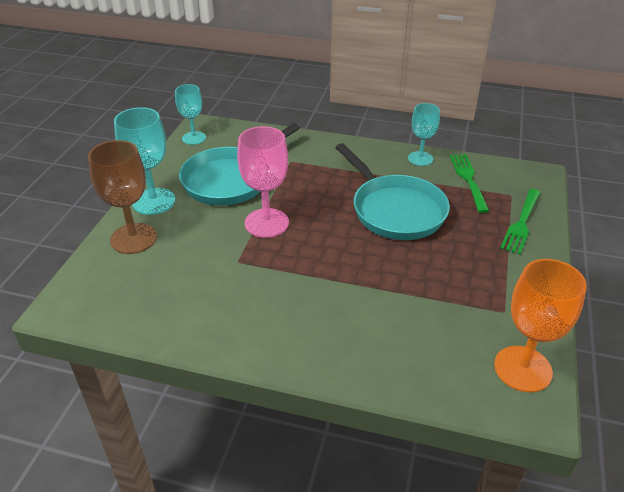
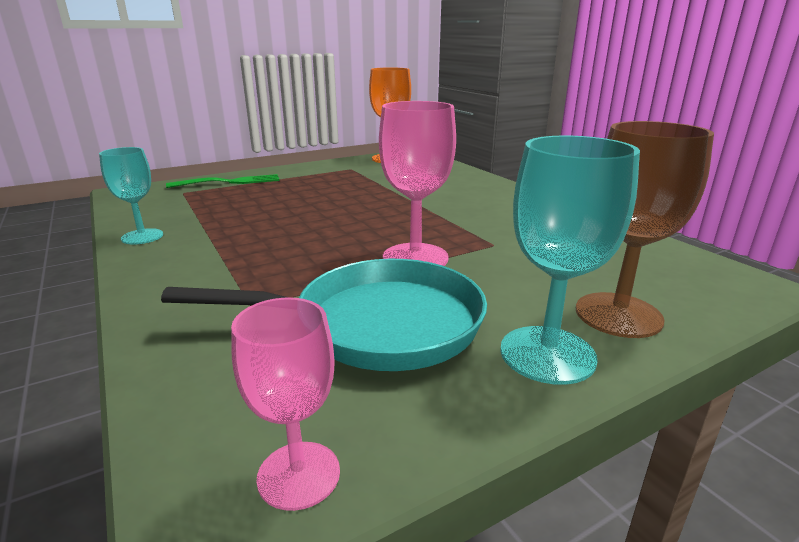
camera: 135 degrees left, 15 degrees down
(194, 138) = (299, 475): turquoise goblet -> pink goblet
(394, 210) = (281, 218): turquoise pan -> none
(469, 180) = (172, 208): green fork -> none

